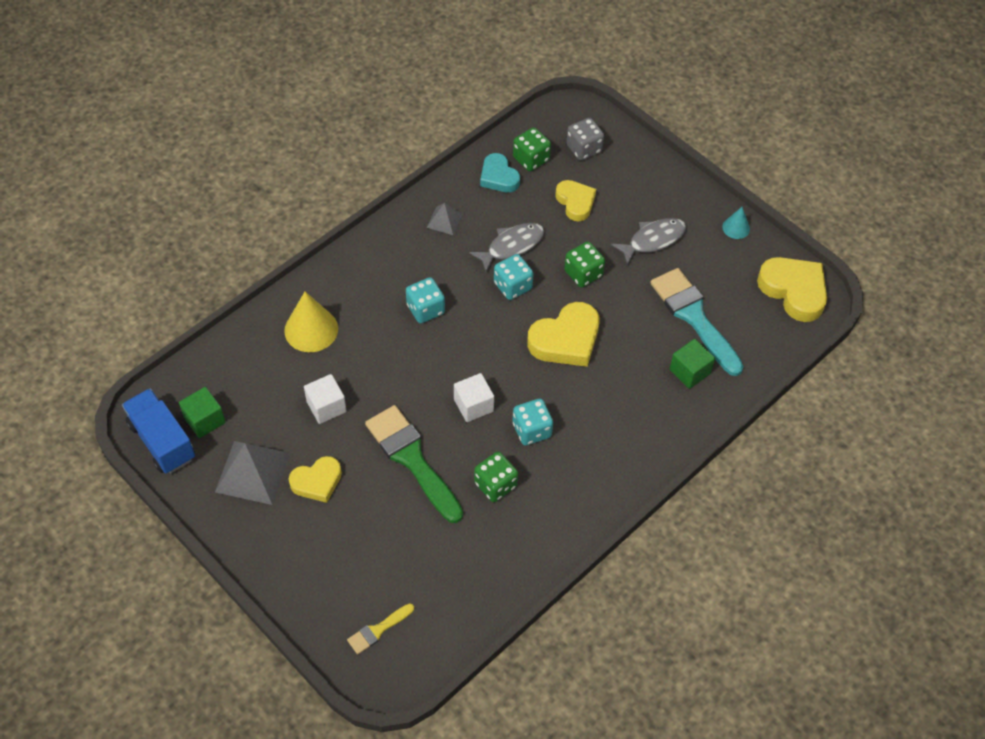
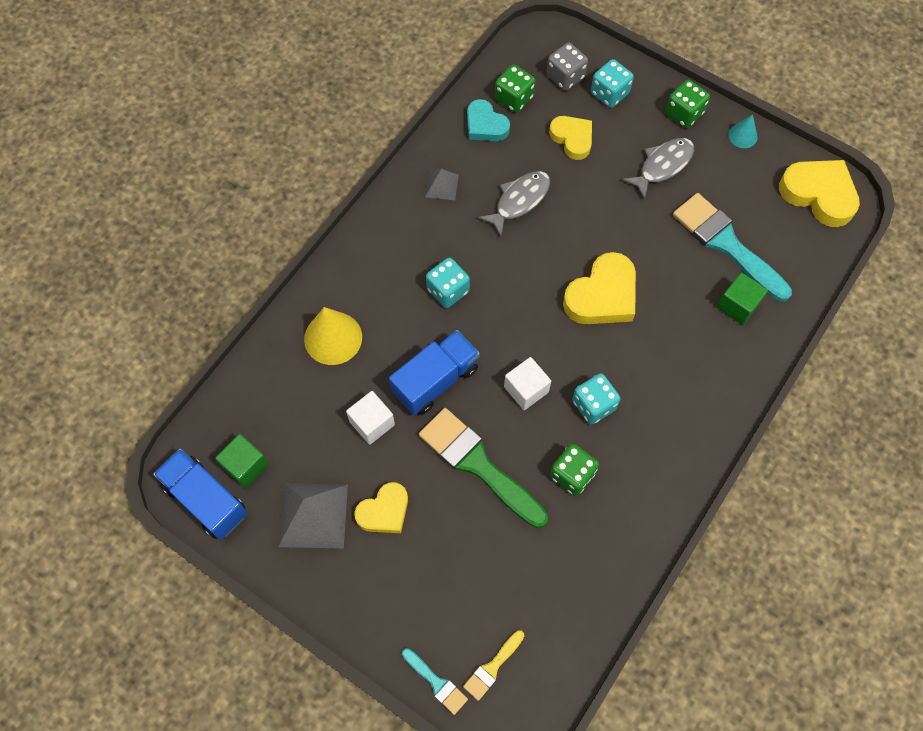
camera: 10 degrees left, 10 degrees up
(324, 632) = (436, 683): none -> turquoise brush
(393, 382) = (435, 380): none -> blue truck
(512, 286) = (532, 246): turquoise dice -> turquoise dice (609, 93)
(583, 273) = (601, 217): green dice -> green dice (683, 113)

